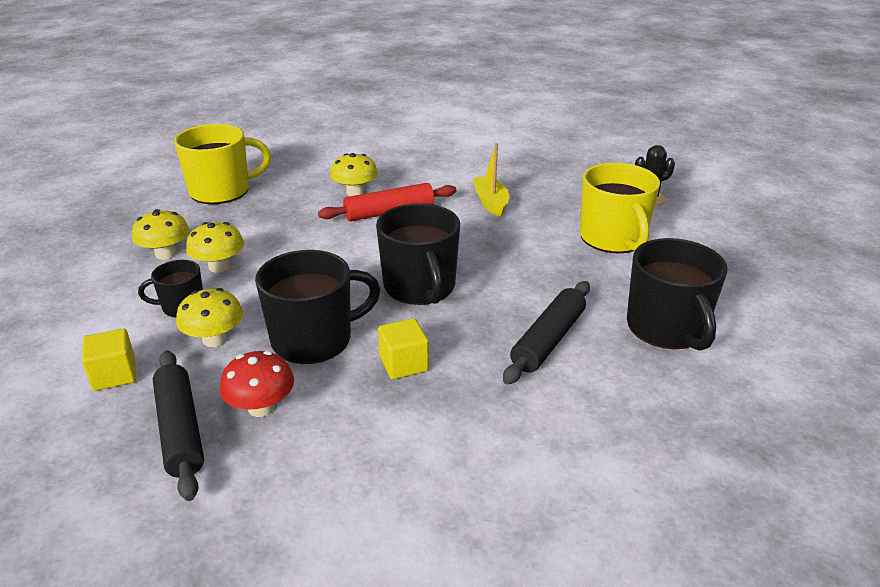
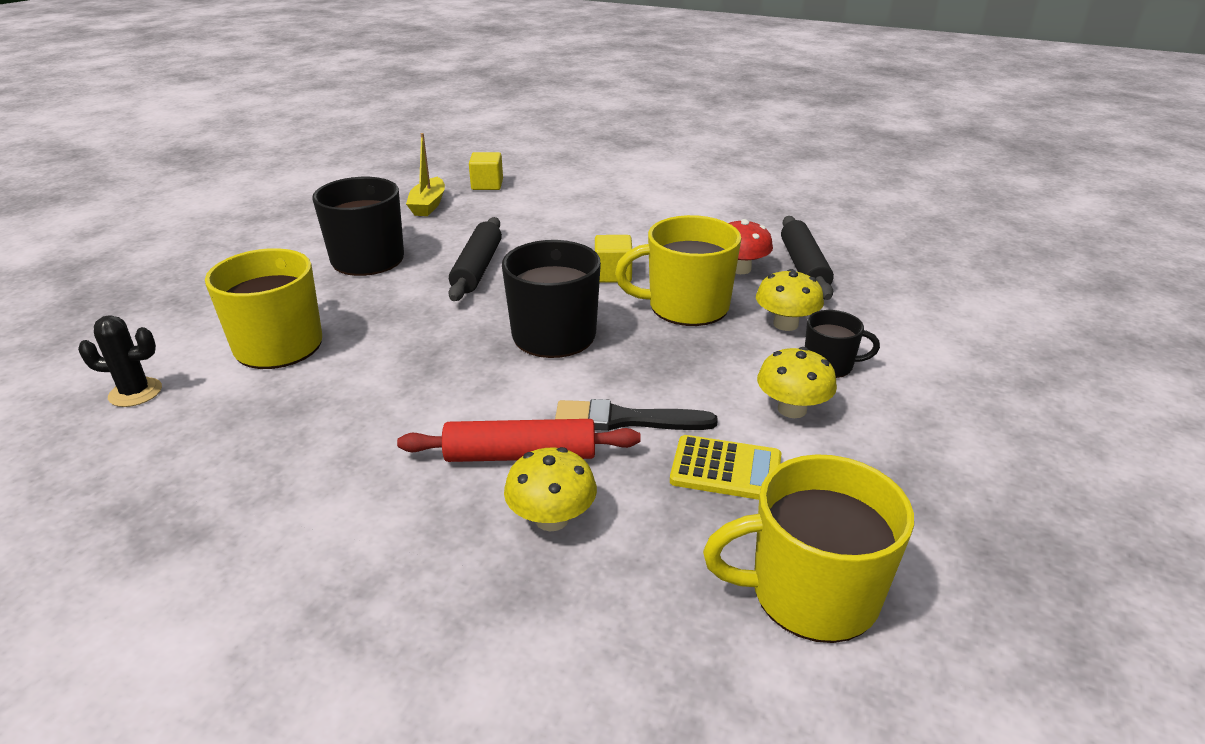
camera: 160 degrees left, 0 degrees up
(114, 375) = (876, 312): yellow cube -> yellow cube (487, 185)
(166, 254) = (876, 448): yellow mushroom -> none
(265, 227) = (726, 469): none -> yellow calculator
(314, 339) = (686, 306): black mug -> yellow mug
(334, 239) = (626, 420): none -> black brush
(491, 202) = (355, 437): yellow boat -> yellow boat (428, 205)
(548, 340) = (477, 268): black rolling pin -> black rolling pin turned 45 degrees counterclockwise

